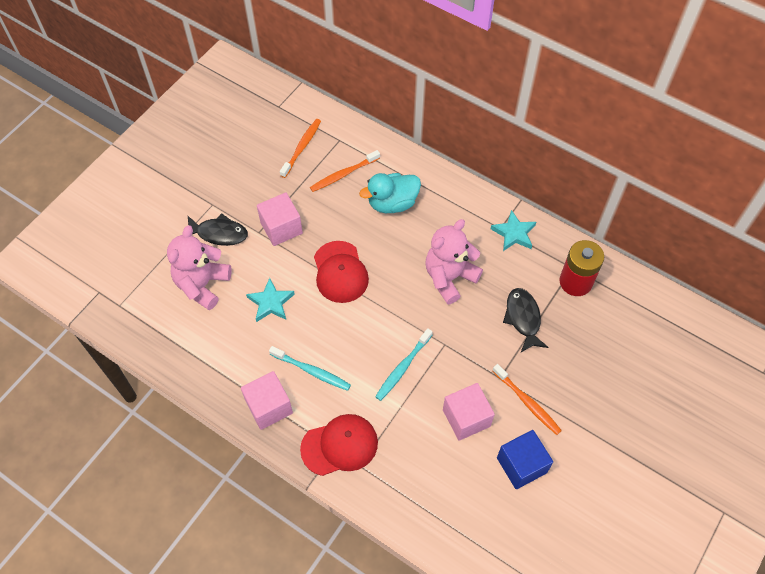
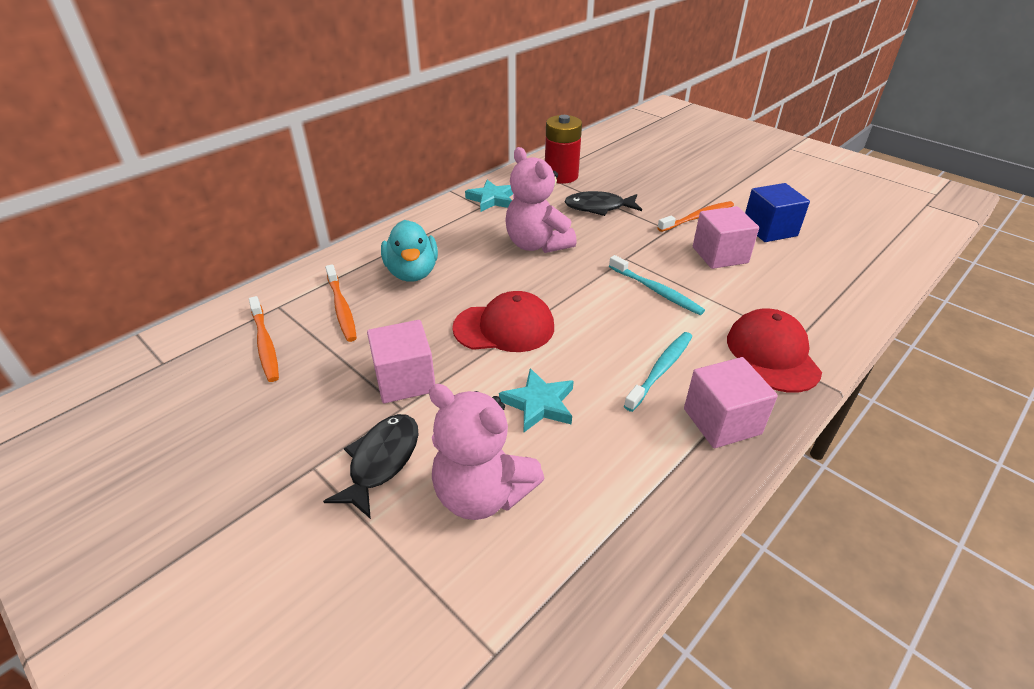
camera: 80 degrees left, 20 degrees down
(302, 147) = (265, 344): orange toothbrush -> orange toothbrush turned 150 degrees counterclockwise

